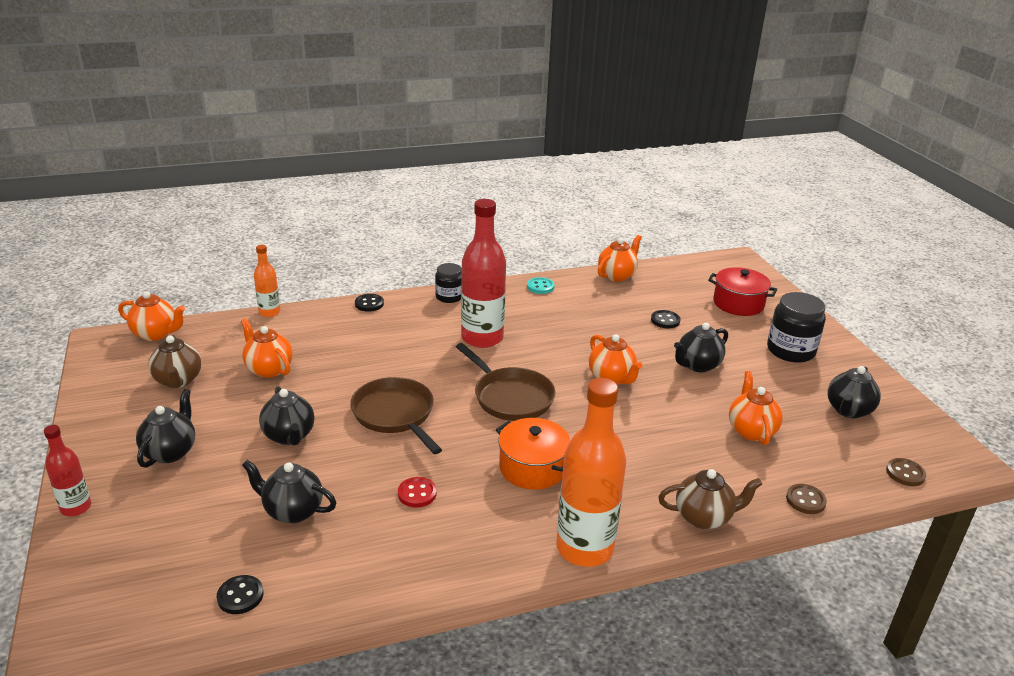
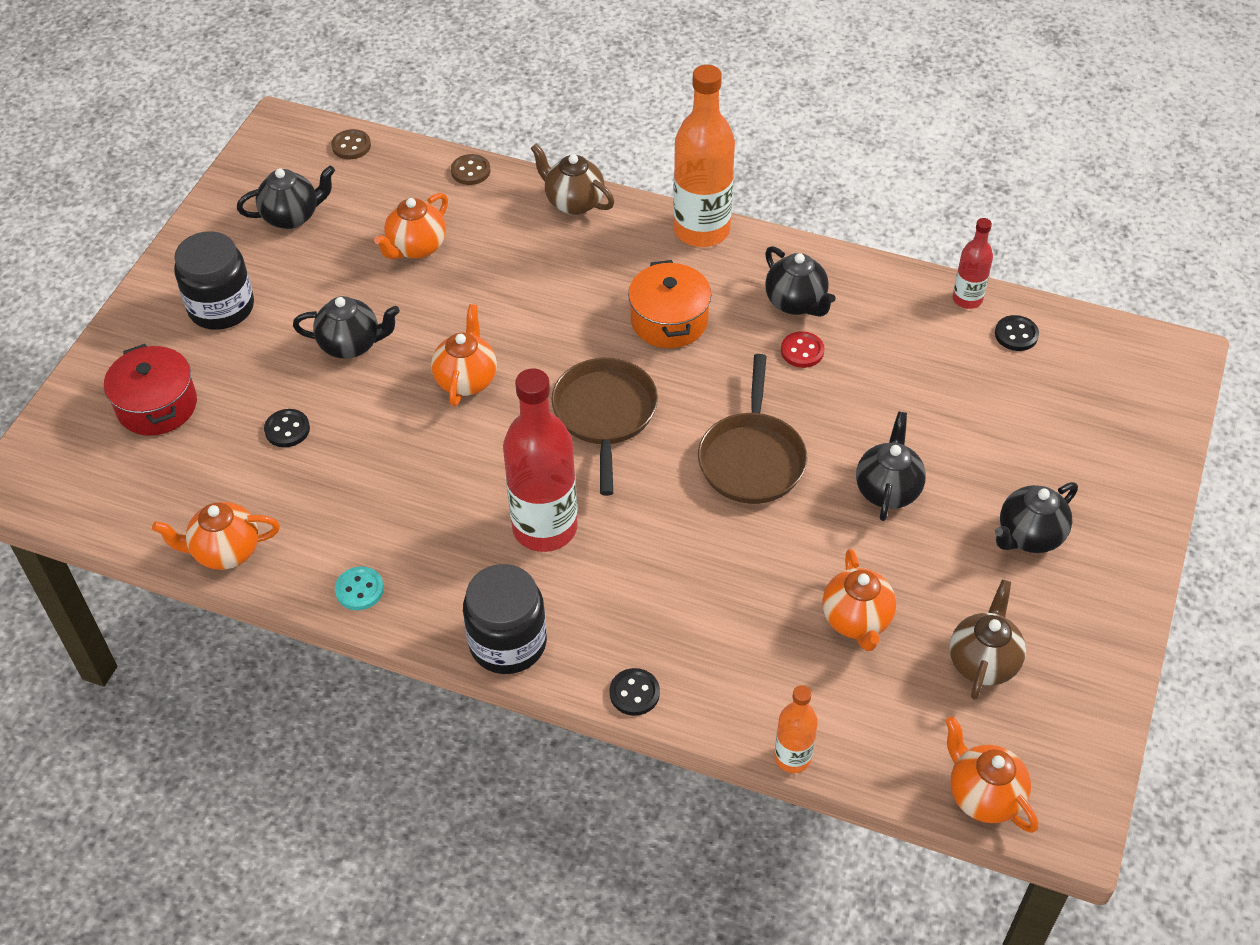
camera: 140 degrees left, 20 degrees up
(76, 507) = (1147, 508): red bottle -> red bottle (967, 299)
(292, 511) = (932, 393): black teapot -> black teapot (796, 303)
(449, 297) = (508, 643): black jar -> black jar, size x1.62

